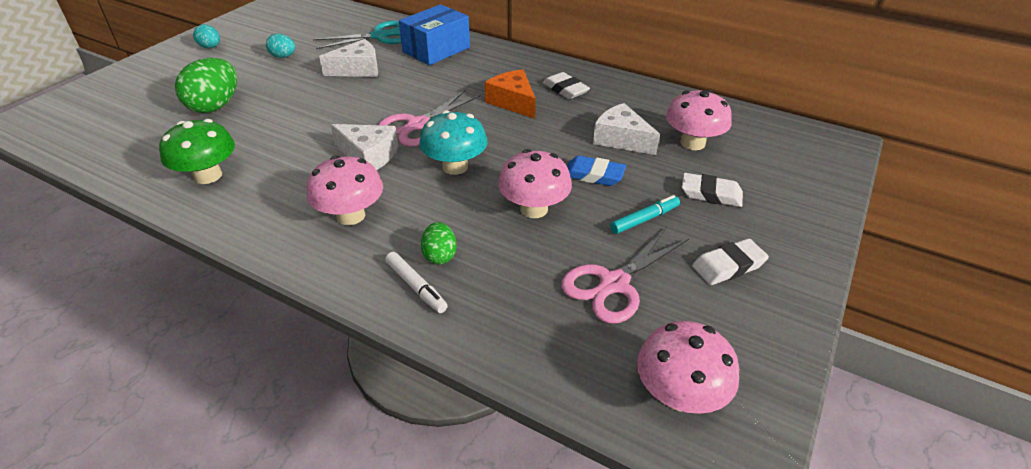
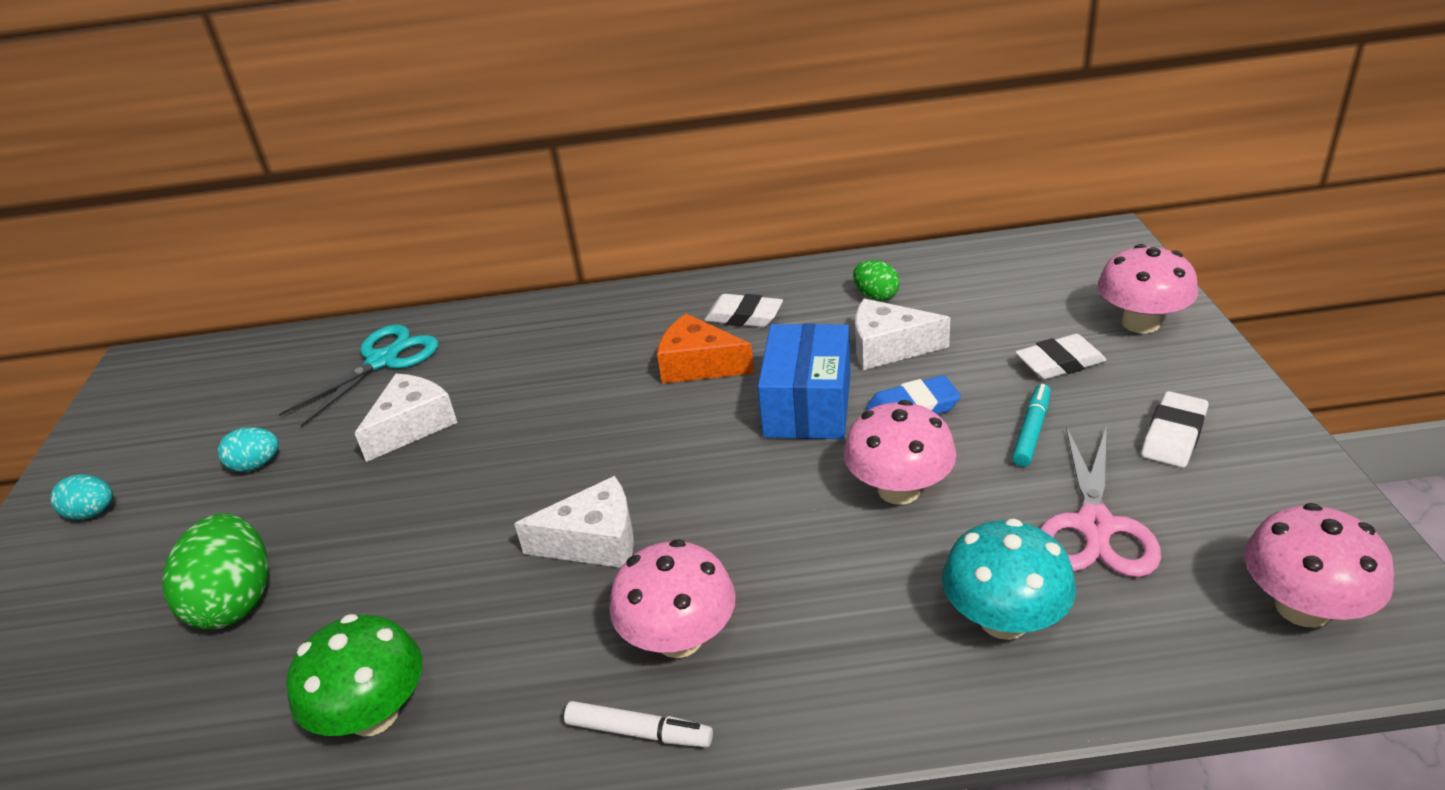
camera: 30 degrees left, 5 degrees down
(416, 287) = (888, 676): white marker -> white marker (639, 732)
(418, 125) = (610, 460): pink scissors -> none
(436, 49) = (497, 342): blue box -> blue box (807, 405)
(440, 255) = (864, 617): green egg -> green egg (876, 296)
(455, 167) = (733, 490): turquoise mushroom -> turquoise mushroom (1004, 620)
(692, 143) = (969, 312): pink mushroom -> pink mushroom (1140, 323)

